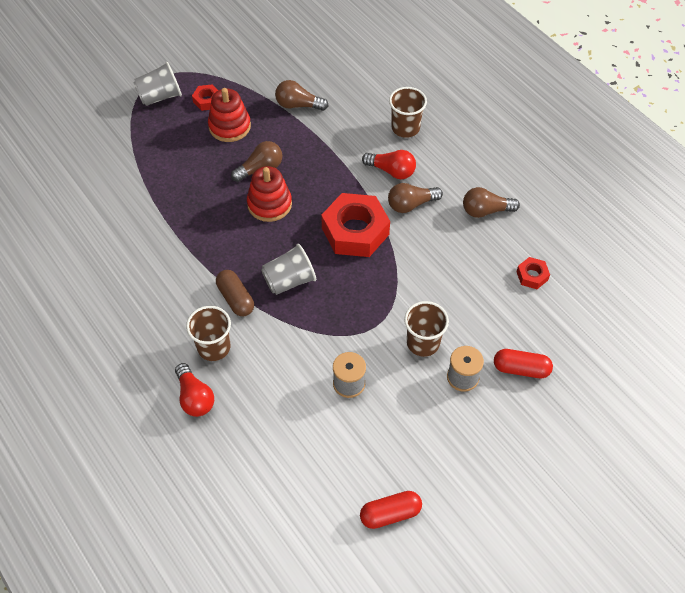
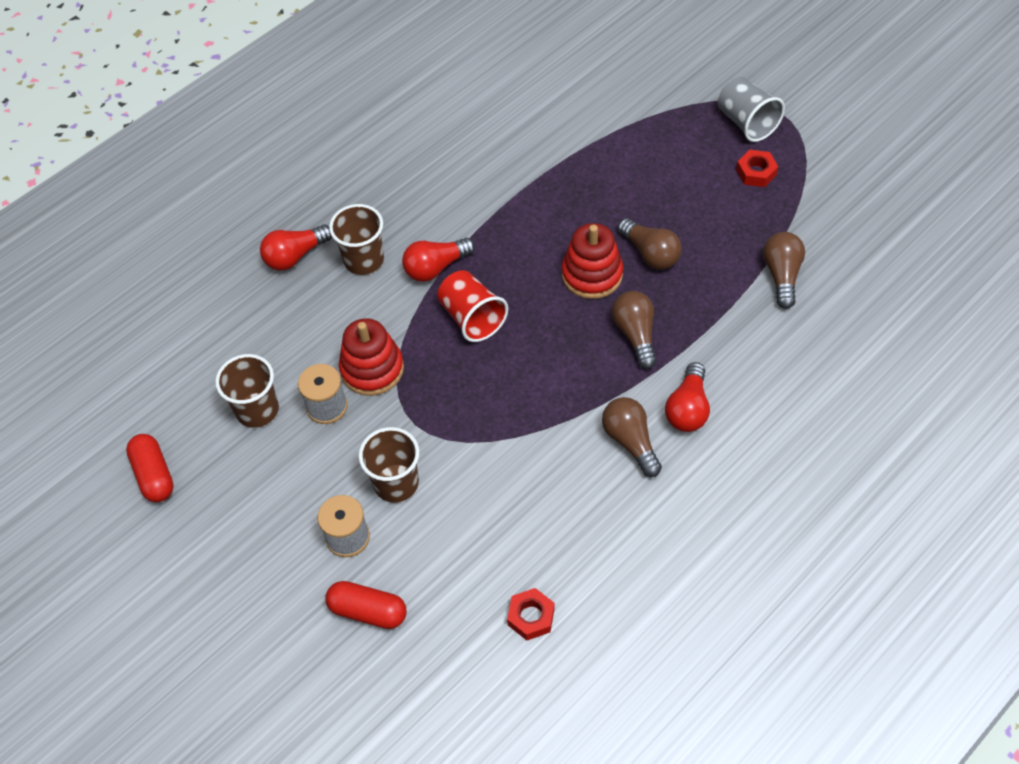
camera: 85 degrees right, 0 degrees up
(229, 126) = (716, 206): red stacking toy -> red stacking toy (372, 369)
(235, 299) = (436, 267): brown capsule -> red light bulb
(289, 281) = (472, 318): grey cup -> red cup
(355, 231) = (567, 379): red nut -> none
(405, 128) = (779, 416): brown cup -> brown cup (257, 410)
(485, 211) = (642, 543): brown light bulb -> brown light bulb (635, 334)
(521, 369) = (368, 611): red capsule -> red capsule turned 75 degrees counterclockwise

